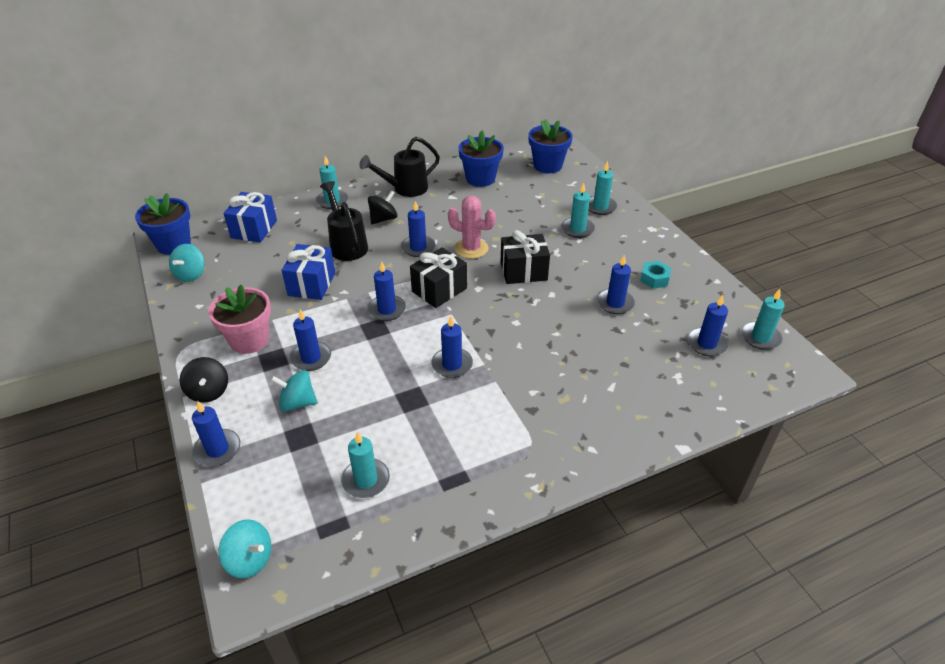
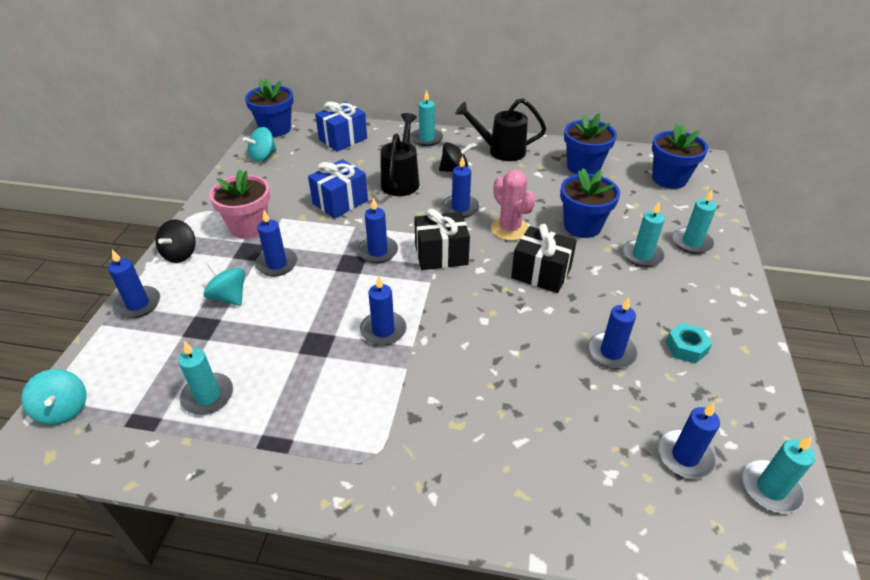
camera: 35 degrees right, 0 degrees up
(520, 225) = (582, 226): none -> blue flower pot

